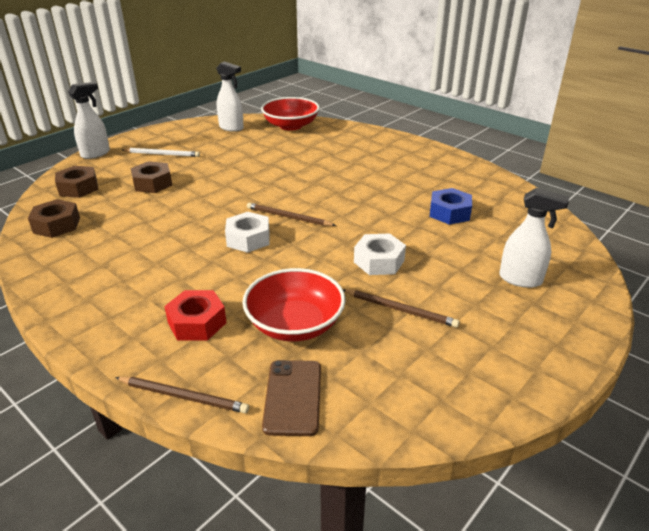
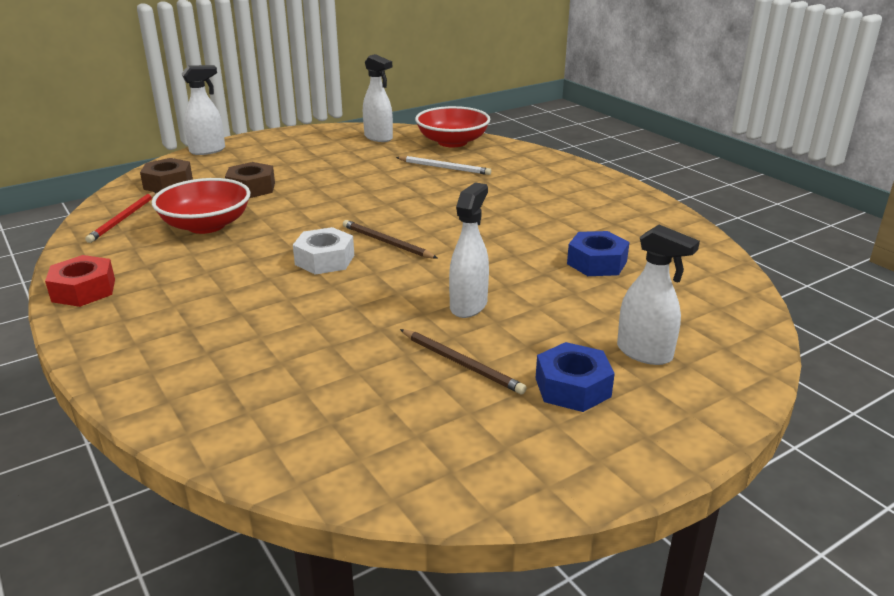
camera: 15 degrees right, 5 degrees down
(56, 225) = (123, 219): brown nut -> red pencil
(162, 154) = (281, 158): white pencil -> white pencil (444, 168)
(183, 396) = (152, 412): brown pencil -> none
(197, 322) = (213, 339): red nut -> red nut (84, 290)
(293, 397) = (273, 435): brown phone -> none
(295, 324) = (323, 359): red bowl -> red bowl (206, 225)
(379, 261) = (468, 306): white nut -> white spray bottle
(488, 315) = (572, 387): none -> blue nut

